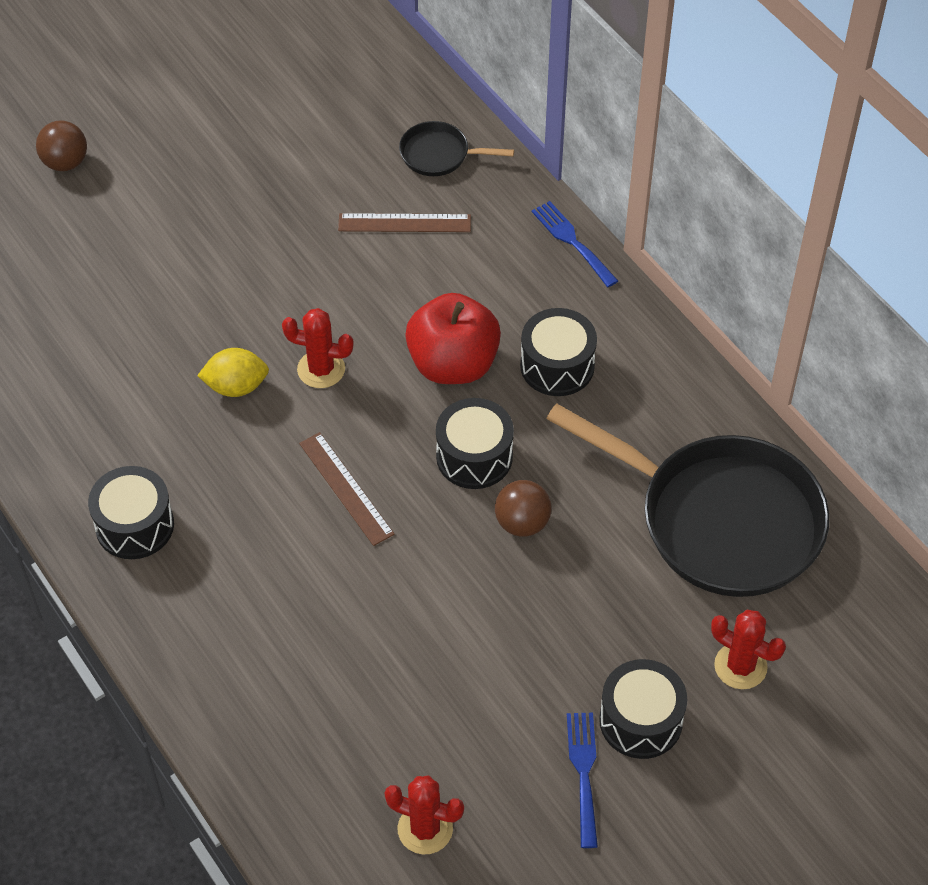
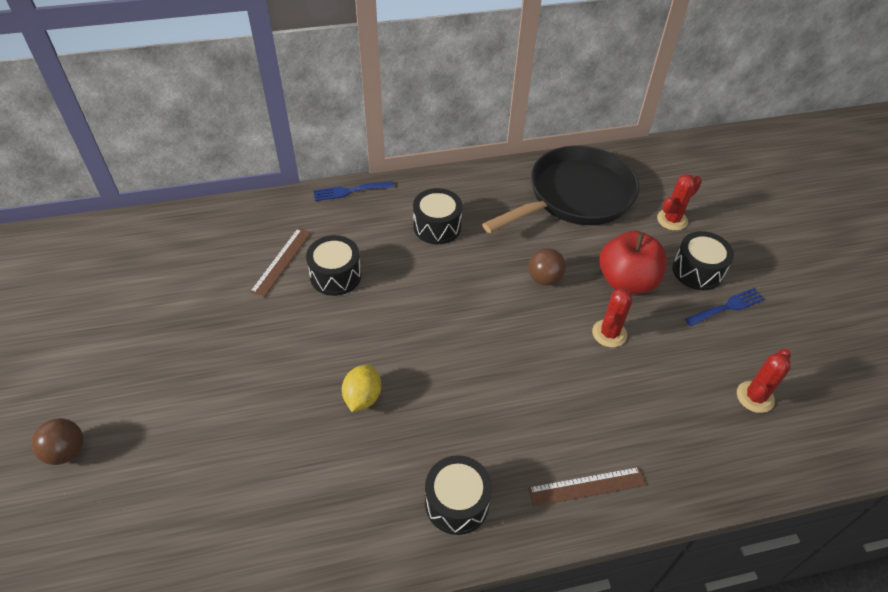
camera: 70 degrees left, 5 degrees down
(321, 369) = (375, 343): red cactus -> red cactus (609, 333)
(346, 488) = (480, 359): brown ruler -> brown ruler (587, 486)
(439, 154) = (238, 227): black pan -> none
(453, 364) = (409, 273): red apple -> red apple (626, 281)
(474, 456) = (485, 285): black drum -> black drum (335, 275)
(583, 772) = (727, 307): blue fork -> blue fork turned 135 degrees clockwise

